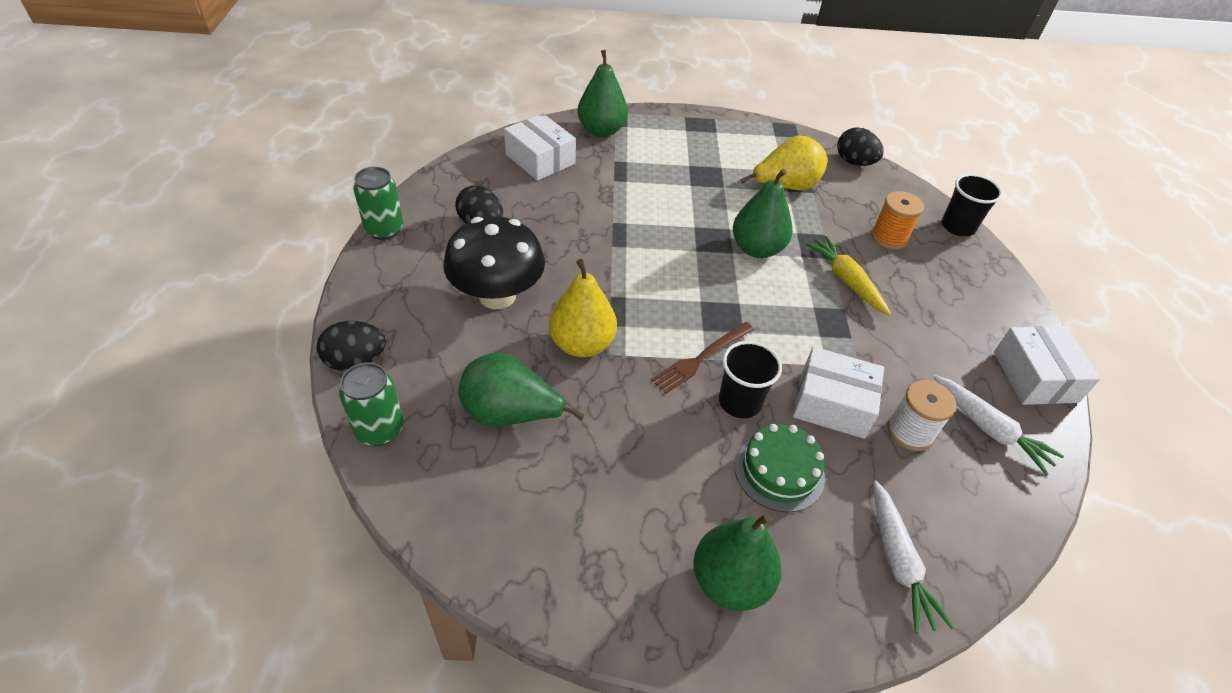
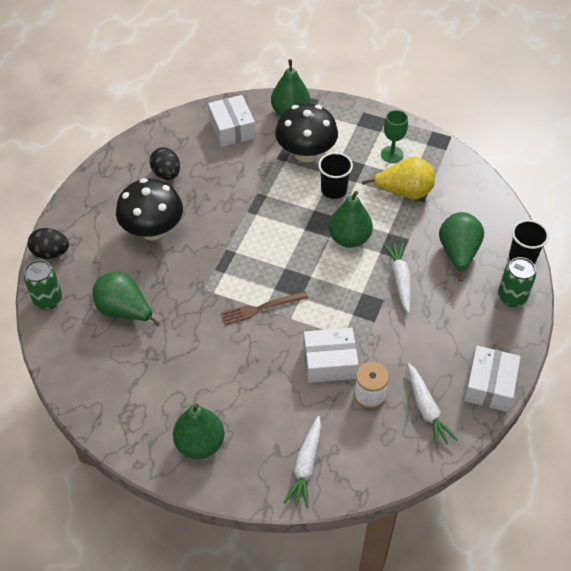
camera: 25 degrees right, 5 degrees up
(384, 230) = (103, 164): green can -> green can (512, 297)
(582, 344) = (190, 278): yellow pear -> none
(646, 169) = (306, 153): none -> black mushroom
(740, 402) = (269, 343): black cup -> black cup (334, 190)
(744, 152) = (392, 154): none -> green goblet
(779, 471) = (267, 393): green cake -> none
(832, 404) = (329, 362): white box -> white box turned 45 degrees counterclockwise
(846, 281) = (400, 280): yellow carrot -> white carrot
(854, 162) = (476, 183): black egg -> none
(889, 237) = (458, 253): orange spool -> green pear

